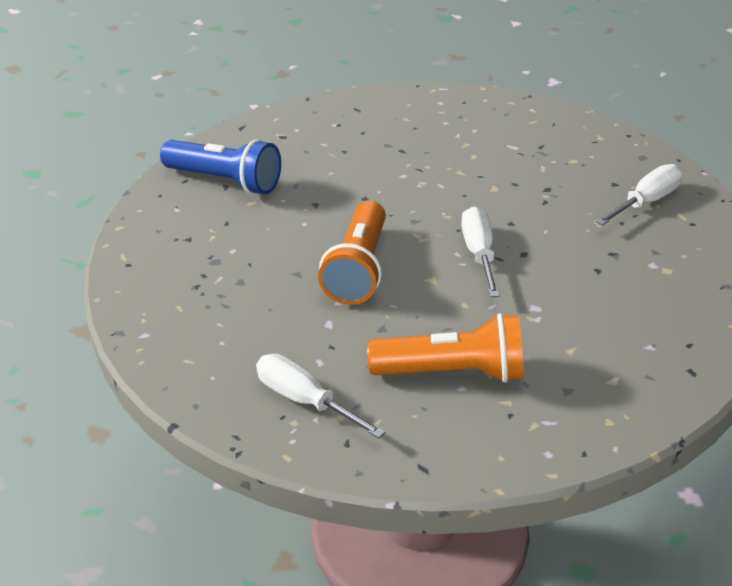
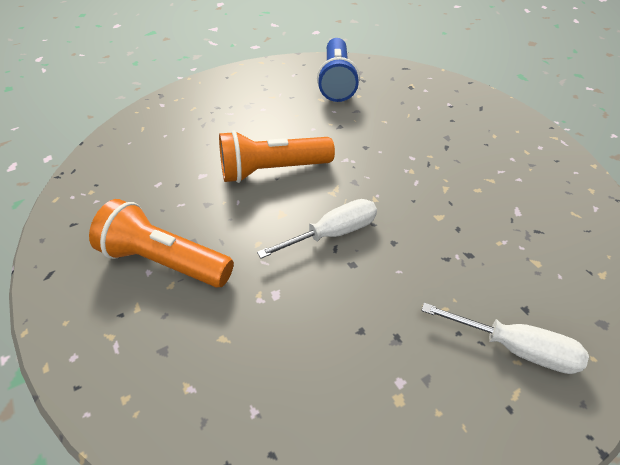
camera: 65 degrees right, 10 degrees up
(305, 401) = (113, 190): white screwdriver -> none
(453, 372) = (165, 261): orange flashlight -> orange flashlight turned 135 degrees clockwise

